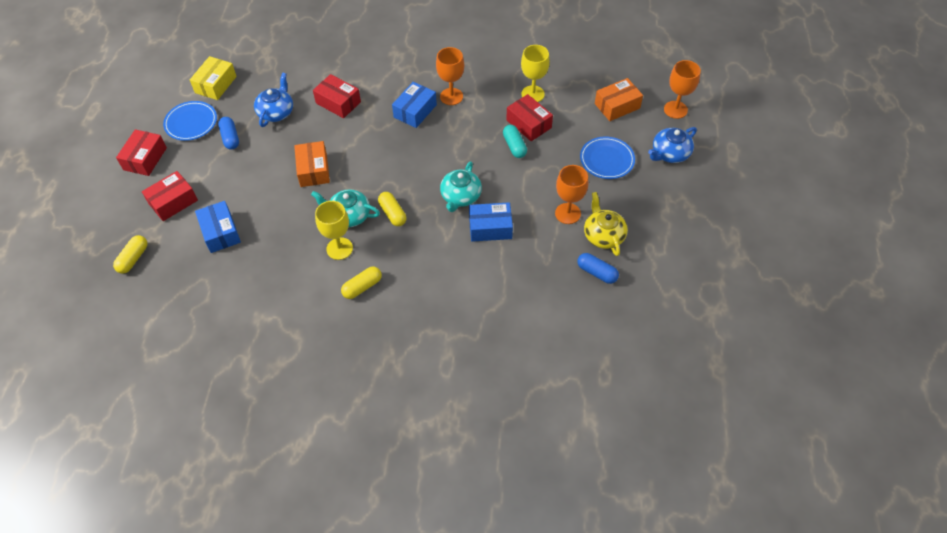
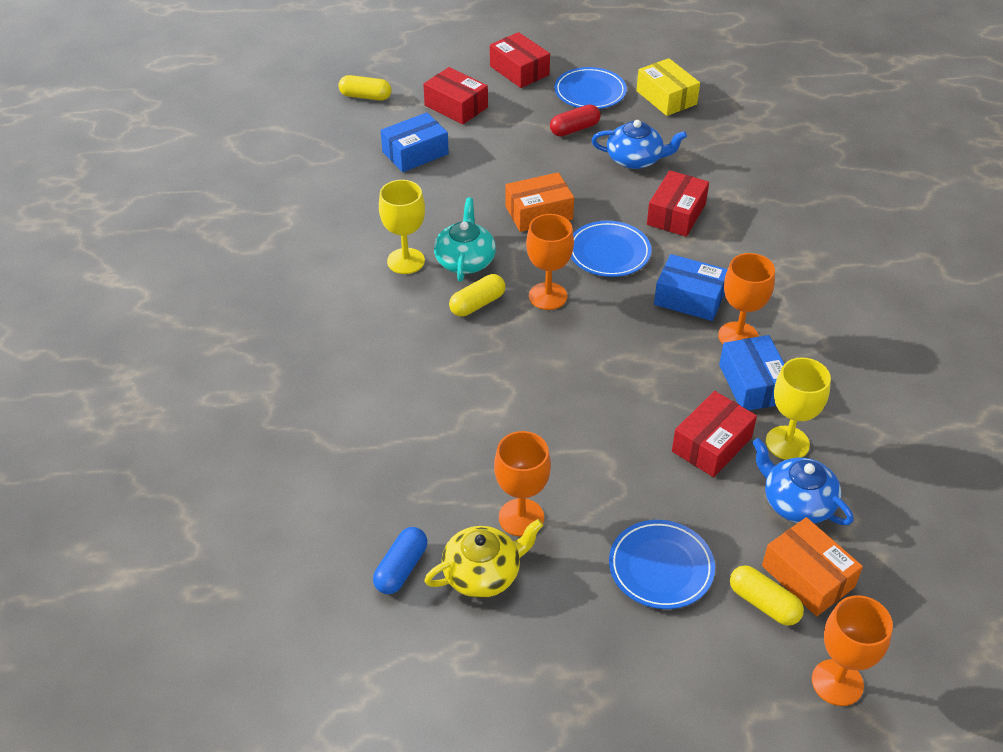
camera: 80 degrees right, 10 degrees down
(145, 159) = (519, 70): red box -> red box turned 45 degrees clockwise
(216, 84) = (666, 97): yellow box -> yellow box turned 45 degrees clockwise
(230, 138) = (574, 129): blue capsule -> red capsule
(362, 287) = (344, 293): yellow capsule -> yellow capsule (763, 603)
(364, 141) = (609, 253): none -> blue plate
(395, 177) = (548, 296): none -> orange goblet
(460, 196) = (527, 375): turquoise teapot -> none
(490, 228) = (471, 418): blue box -> blue box (753, 384)
(514, 146) = (653, 430): turquoise capsule -> none
(670, 153) = (709, 675): blue teapot -> blue teapot (797, 502)

